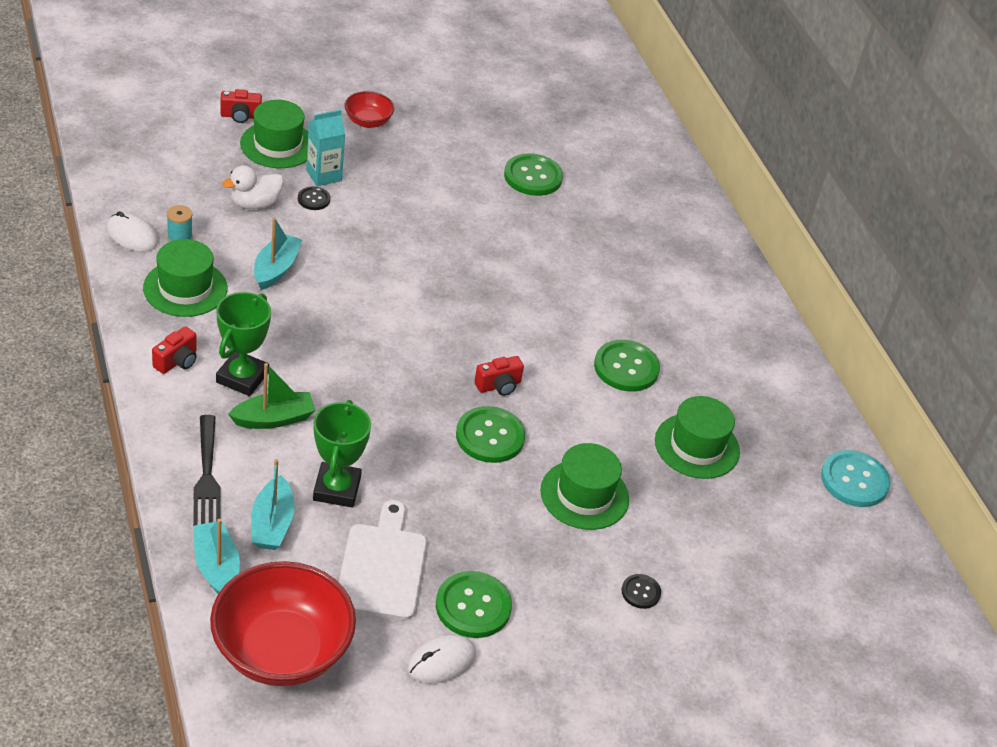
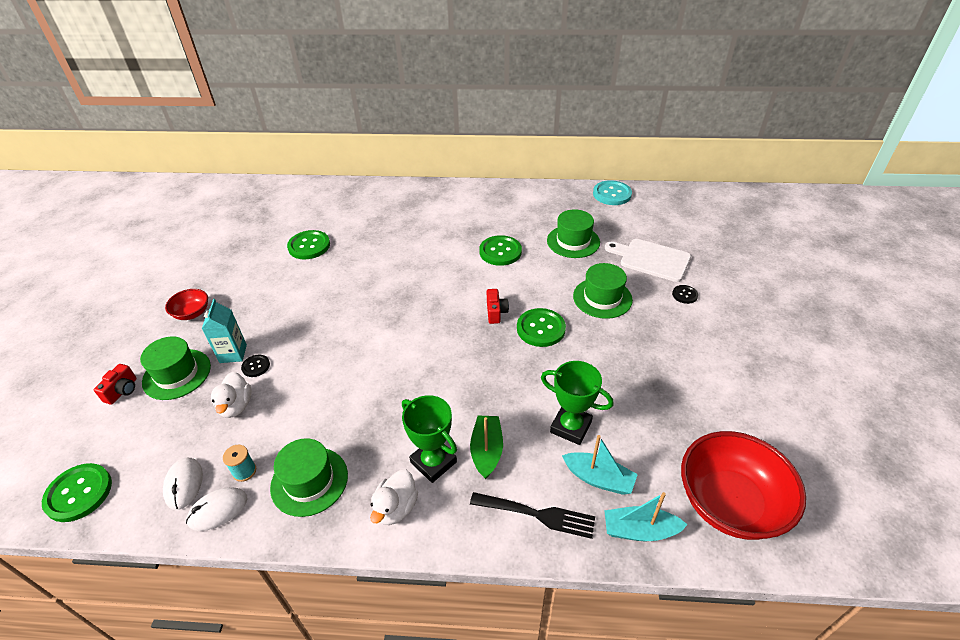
camera: 60 degrees left, 0 degrees up
(177, 361) = (396, 508): red camera -> white duck
(276, 269) = (320, 409): turquoise boat -> none
(382, 567) = (651, 418): white cutting board -> white cutting board (651, 259)
(441, 662) = (740, 406): white mouse -> white mouse (184, 484)
(473, 606) = (691, 376): green button -> green button (79, 493)

